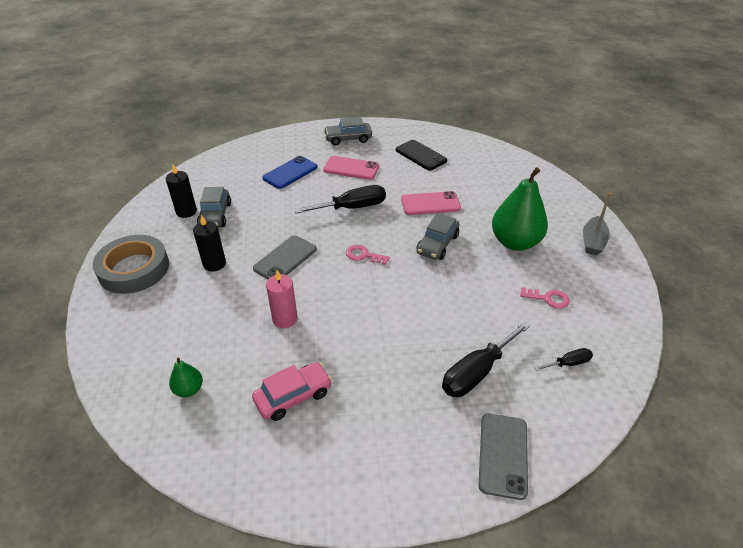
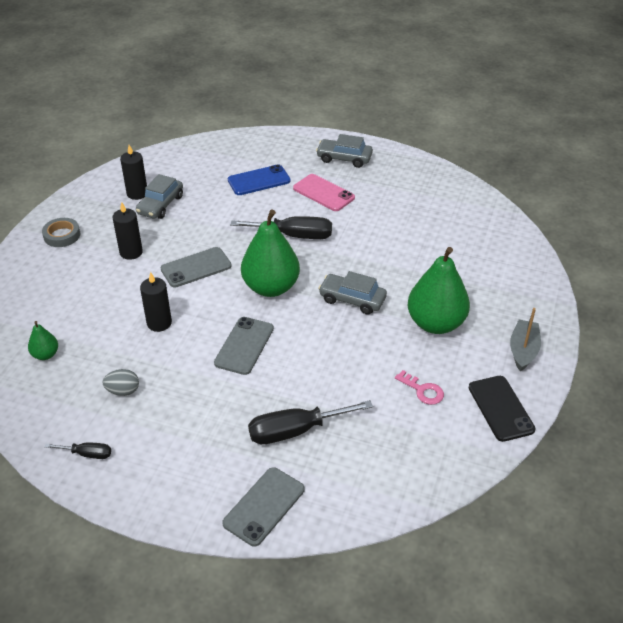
camera: 25 degrees right, 0 degrees up
(134, 269) = (62, 235): grey tape -> grey tape, size x0.54
(285, 319) = (159, 323): pink candle -> black candle
(293, 396) = (123, 391): pink car -> grey egg
(363, 255) = (271, 287): pink key -> green pear
(377, 312) = (244, 346): none -> grey phone
(420, 155) = (408, 199): black phone -> black phone (500, 408)
(430, 204) = (378, 255): pink phone -> none
(437, 244) = (352, 299): grey car -> grey car turned 60 degrees clockwise
(568, 363) = (390, 456): black screwdriver -> black screwdriver (87, 454)
(592, 242) = (523, 350): grey boat -> grey boat turned 150 degrees clockwise

